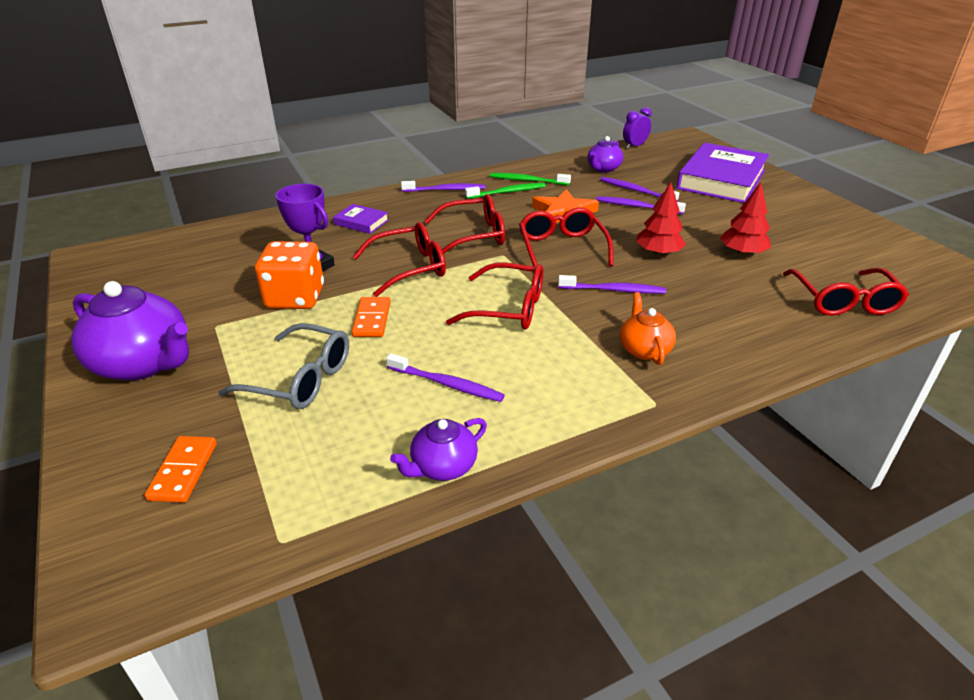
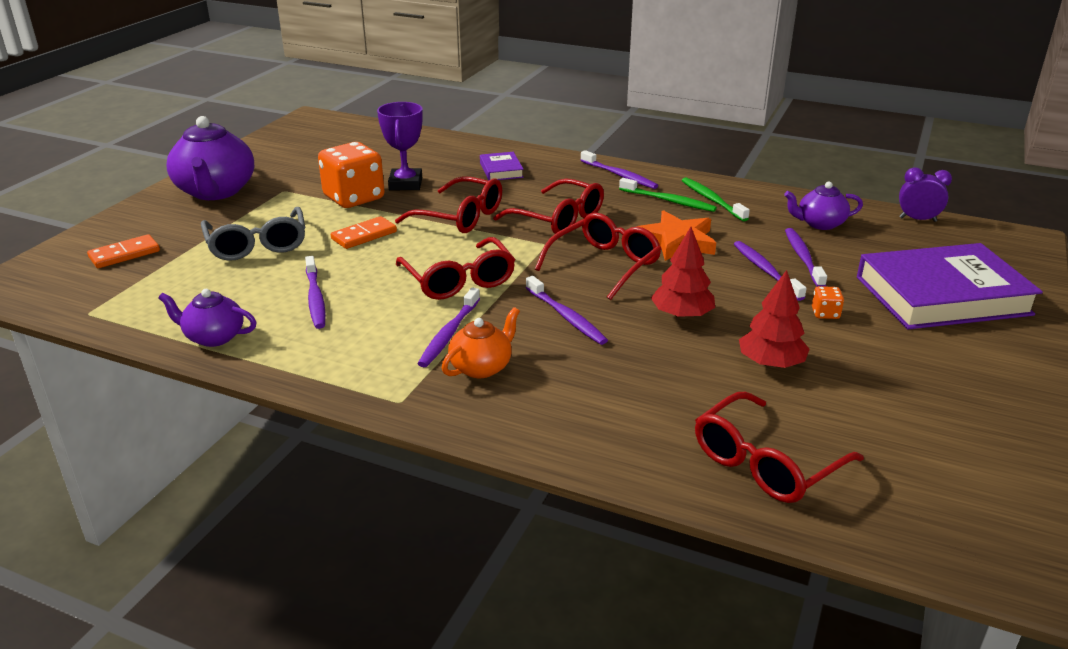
camera: 50 degrees right, 5 degrees down
(582, 344) = (449, 334): none -> purple toothbrush
(705, 214) = (825, 313): none -> orange dice

